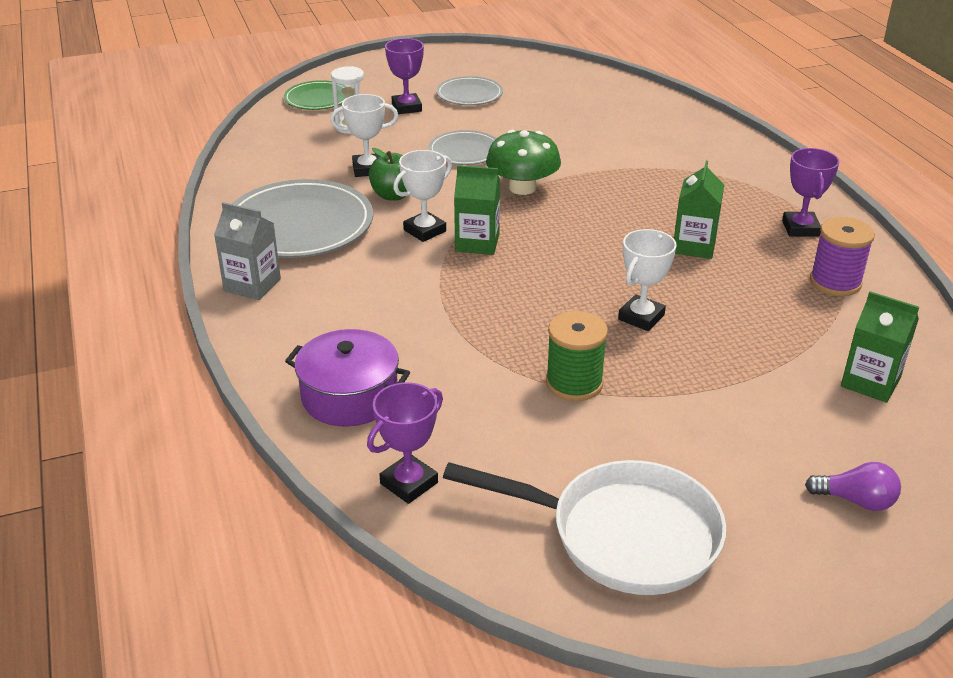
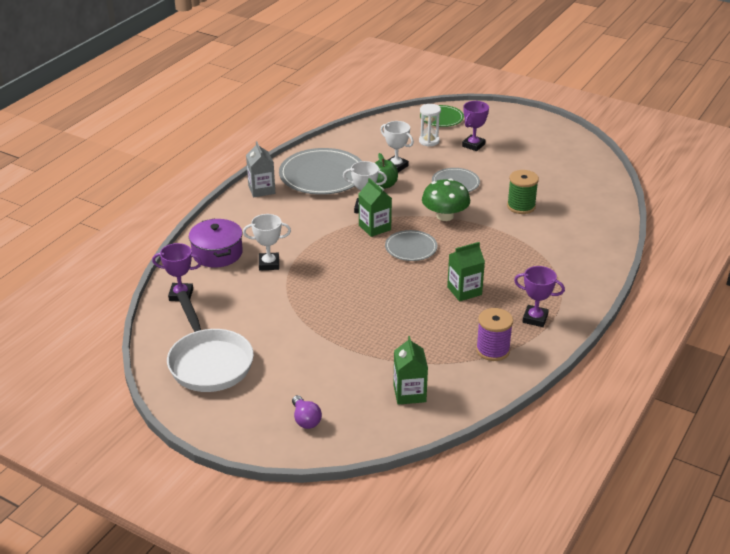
camera: 50 degrees right, 0 degrees up
(469, 94) = (518, 155): grey plate -> grey plate (411, 248)
(574, 383) = (297, 305): green spool -> green spool (521, 206)
(641, 317) = (374, 302): white trophy -> white trophy (269, 264)
(800, 228) = (535, 318): purple trophy -> purple trophy turned 60 degrees clockwise

